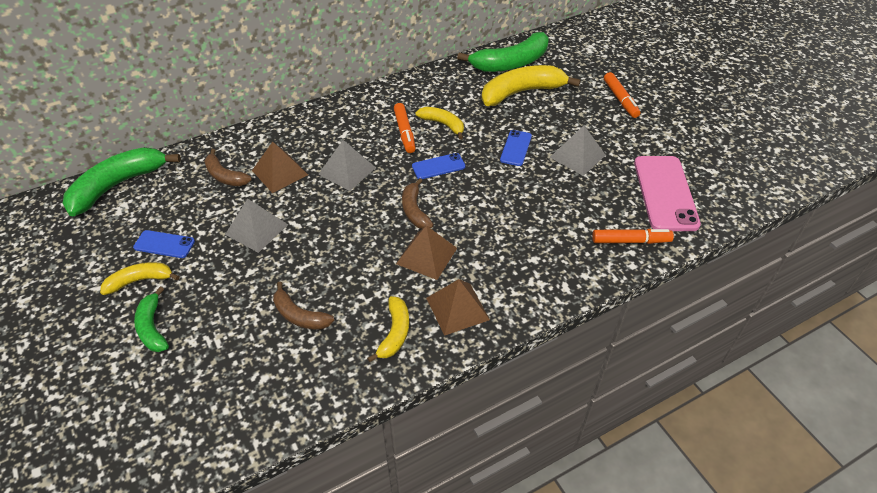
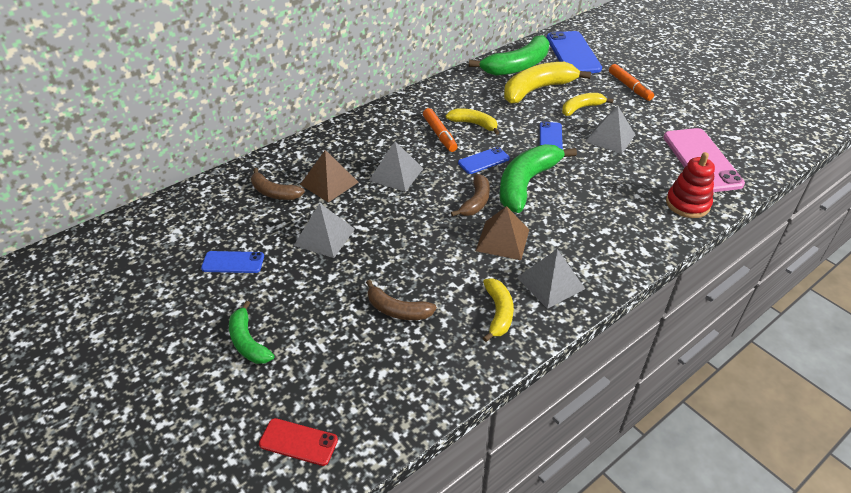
camera: 10 degrees left, 5 degrees down
(118, 185) = (164, 214): green banana -> green banana (526, 184)
(140, 281) = (219, 300): yellow banana -> yellow banana (581, 108)
(165, 434) = (298, 442): none -> red phone
(414, 210) = (475, 202): brown banana -> brown banana turned 135 degrees counterclockwise
(457, 308) = (550, 283): brown pyramid -> grey pyramid
(574, 54) = (573, 53): none -> blue phone
(631, 241) = (687, 204): orange marker -> red stacking toy

